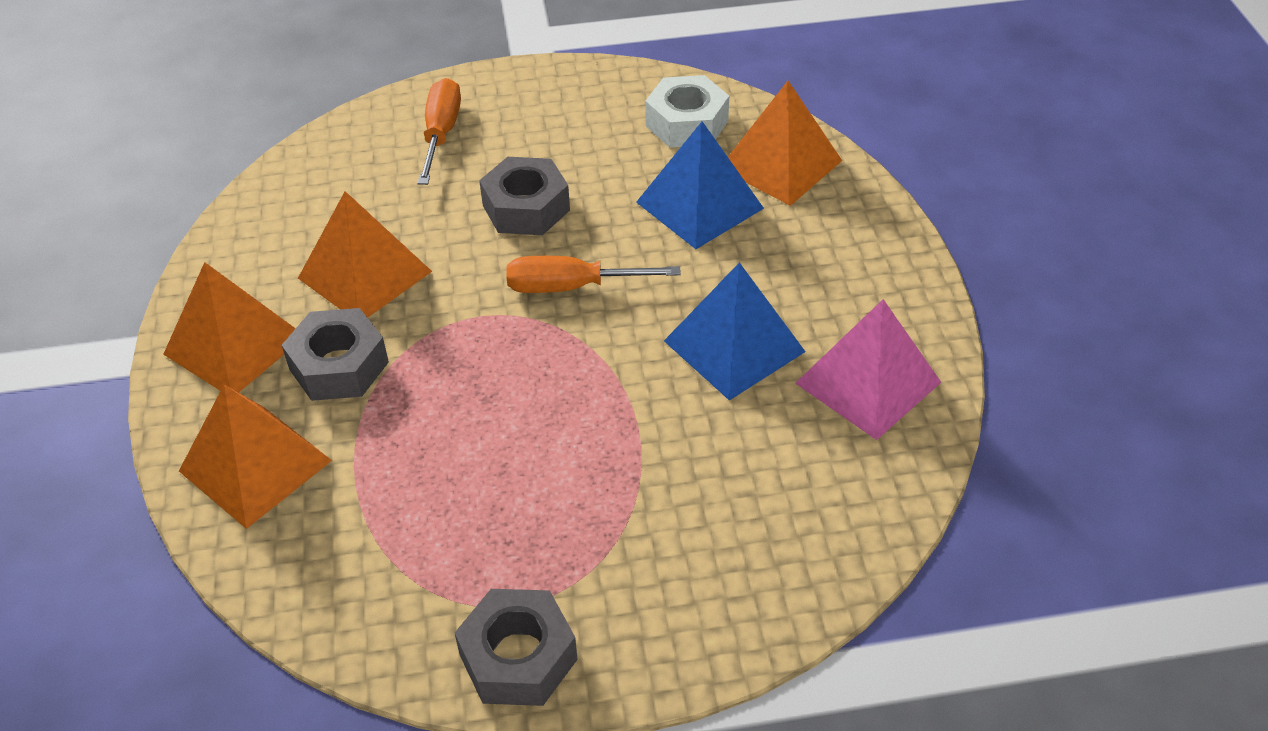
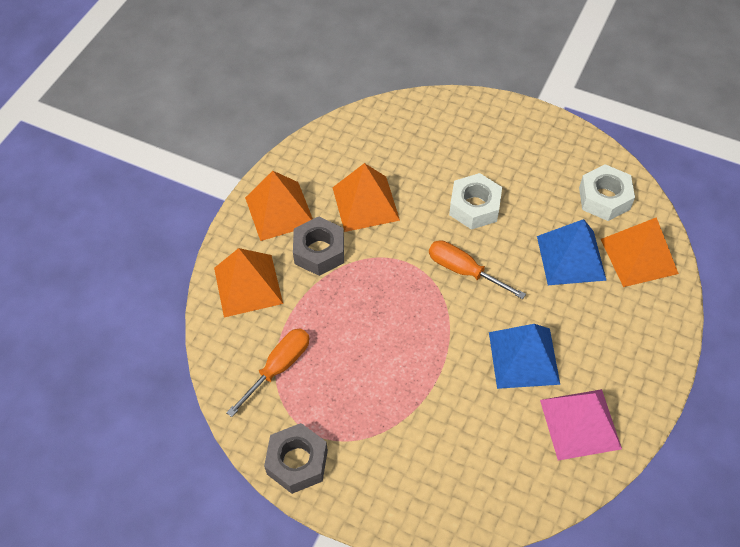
camera: 35 degrees right, 10 degrees up
(441, 134) = (462, 133): orange screwdriver -> orange screwdriver (278, 368)
(526, 208) = (474, 207): grey nut -> white nut

